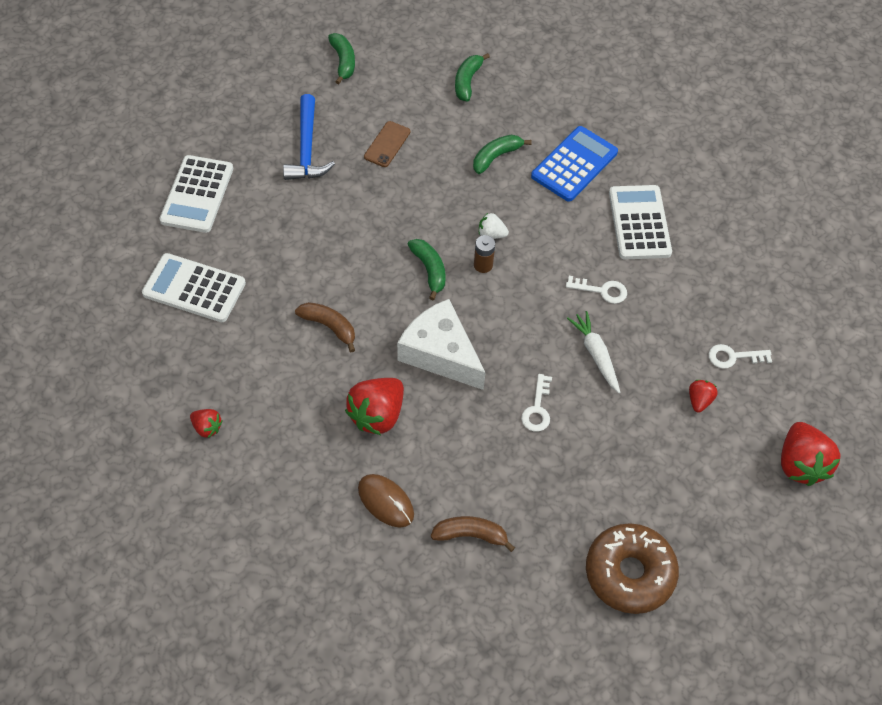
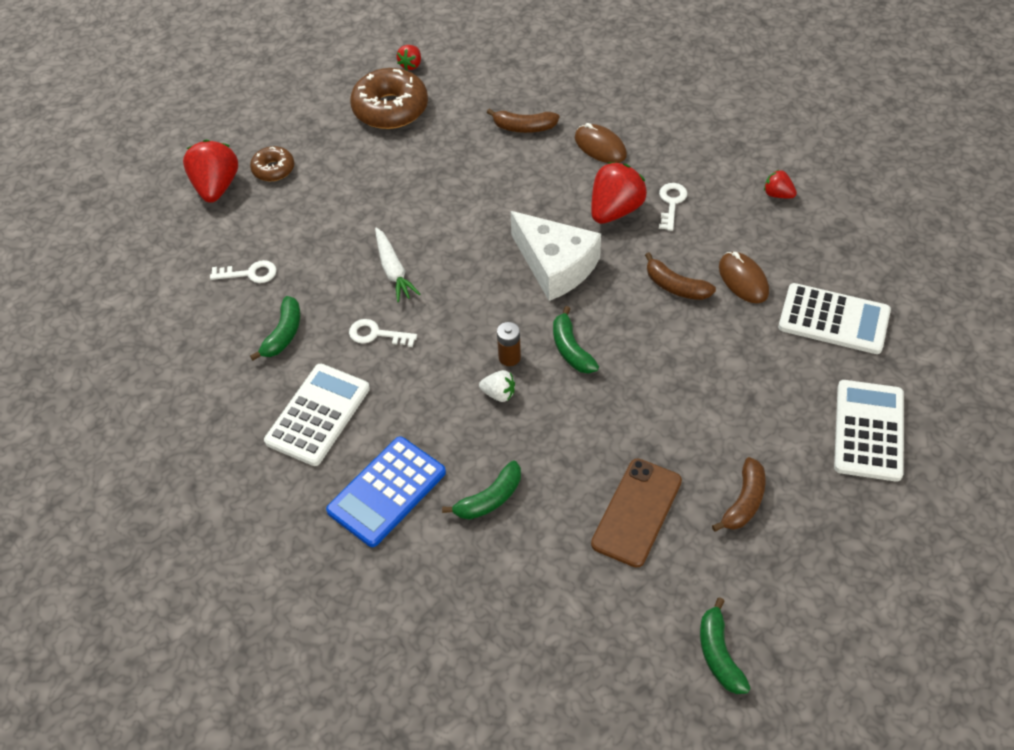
camera: 175 degrees left, 5 degrees down
(265, 331) = (743, 280): none -> brown mouse
(307, 148) = (744, 502): blue hammer -> brown banana
(387, 144) = (637, 512): brown phone -> brown phone, size x1.53
(467, 81) = (528, 624): green banana -> green banana (283, 334)
(537, 409) = (458, 221): white key -> white key (671, 203)
(639, 223) = (318, 415): white calculator -> white calculator turned 150 degrees counterclockwise
(699, 400) = (296, 234): red strawberry -> red strawberry (411, 65)
(745, 486) = (273, 169): none -> brown donut

